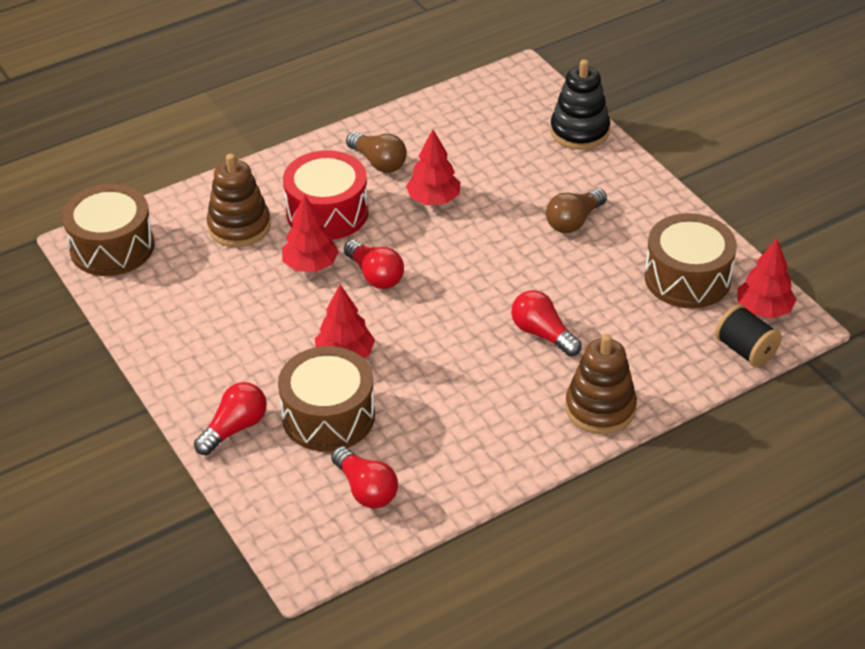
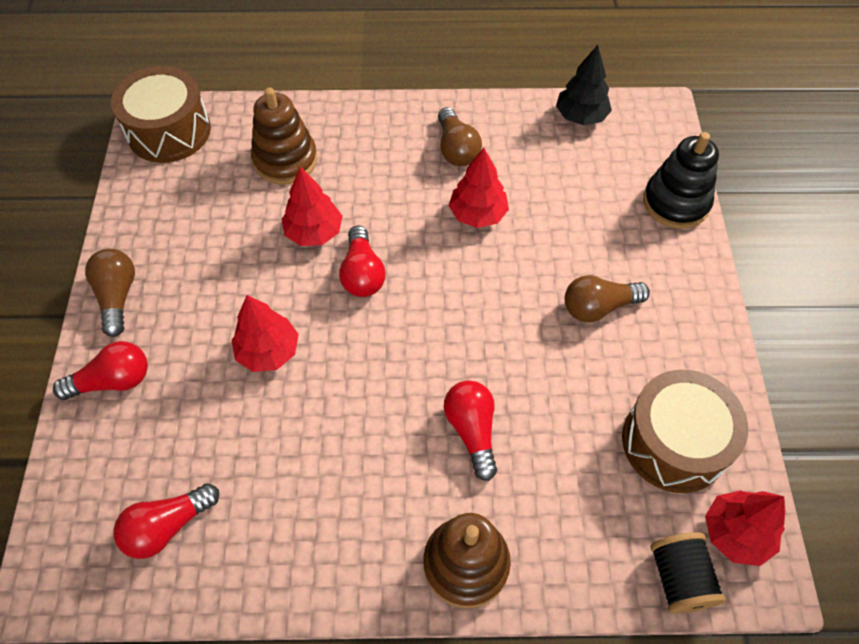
camera: 30 degrees right, 15 degrees up
(183, 375) = (117, 296): none -> brown light bulb
(327, 212) = (371, 182): red drum -> none
(328, 416) = (201, 415): brown drum -> none
(366, 489) = (167, 526): red light bulb -> red light bulb turned 60 degrees clockwise
(461, 101) = (581, 116): none -> black tree

